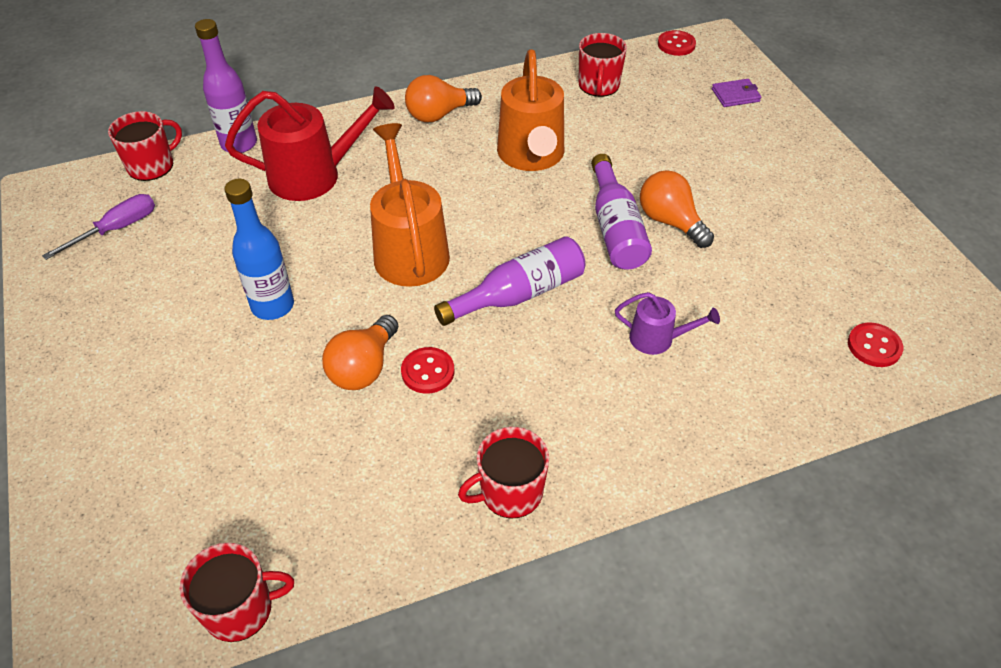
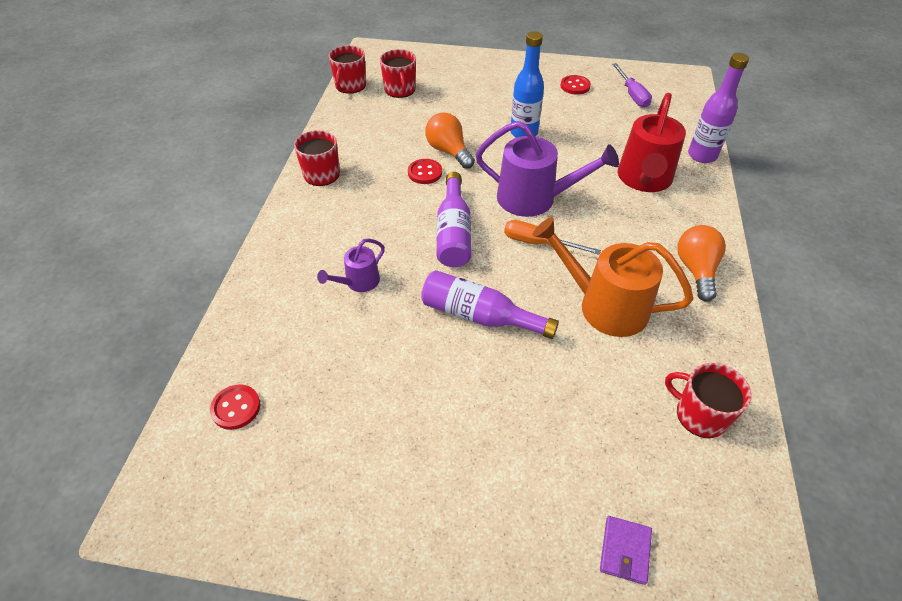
camera: 120 degrees right, 0 degrees up
(152, 165) = (693, 116): red mug -> red mug (400, 90)
(409, 249) = (534, 198): orange watering can -> purple watering can
(482, 222) = (538, 243): none -> orange screwdriver
(670, 222) = (462, 357): orange light bulb -> none
(676, 45) = (769, 555): red button -> red button (575, 86)

